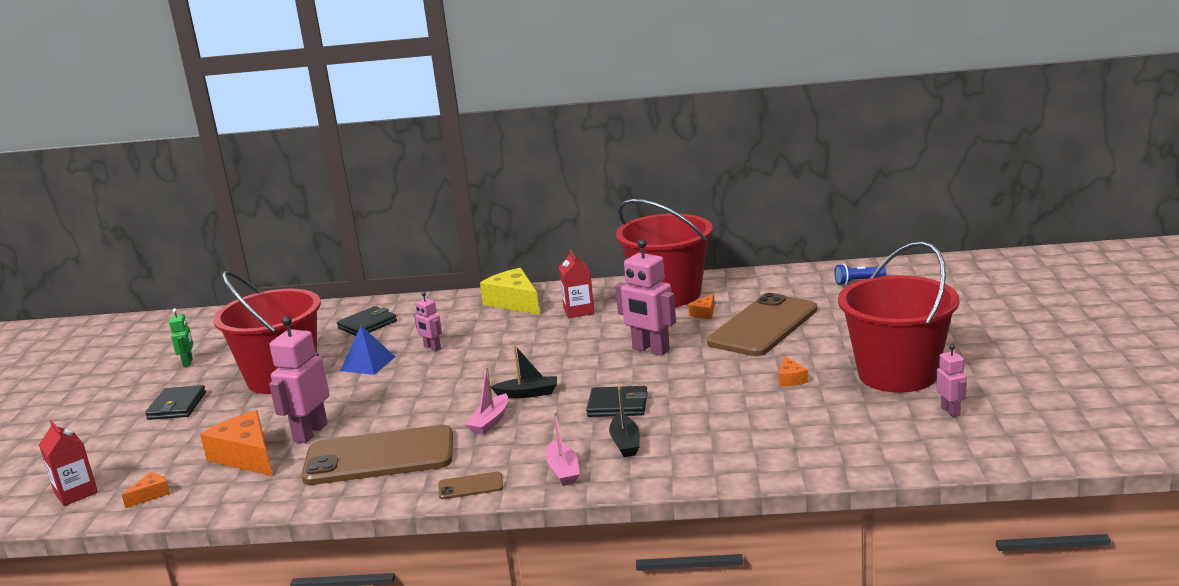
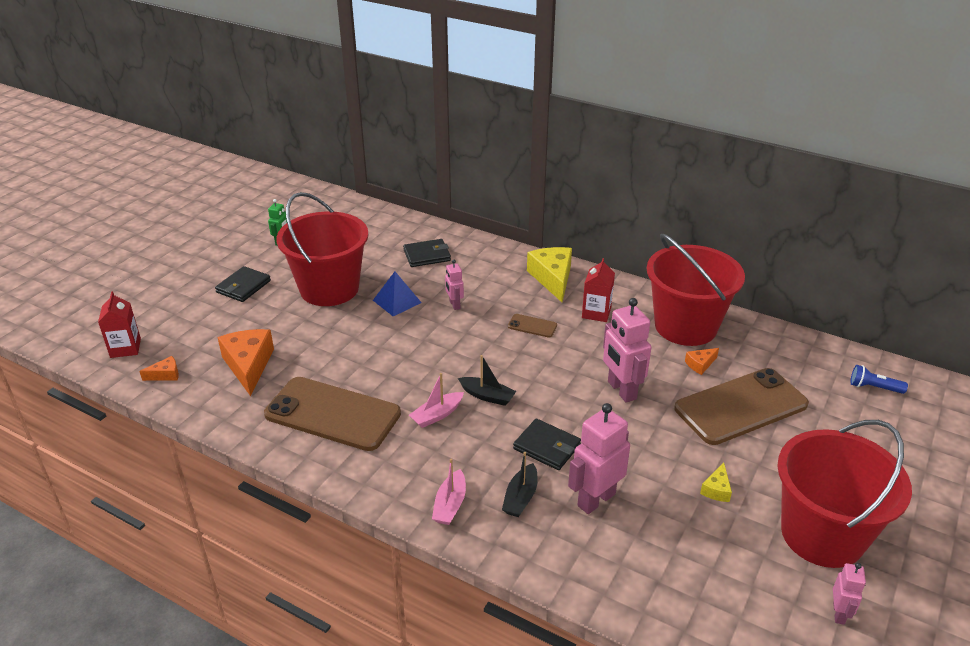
camera: 25 degrees right, 15 degrees up
(310, 433) = (306, 361): pink robot -> pink robot (596, 499)
(470, 486) = (371, 484): brown phone -> brown phone (532, 326)
(790, 379) = (716, 489): orange cheese -> yellow cheese

